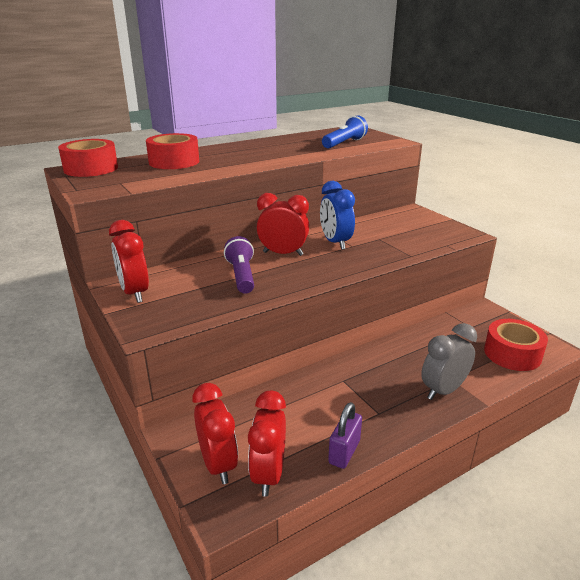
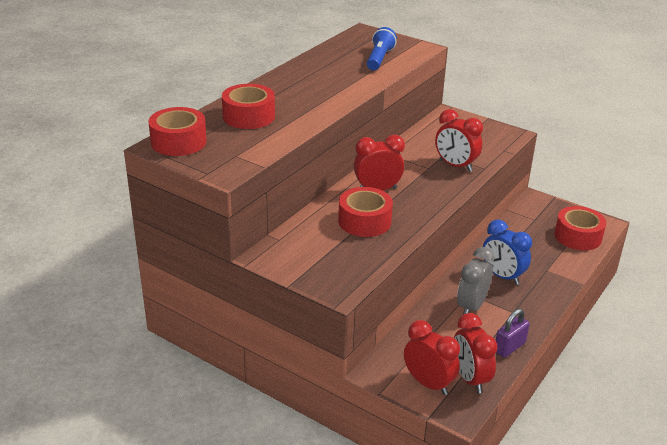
camera: 25 degrees left, 5 degrees up
(134, 293) = (290, 261): red clock -> red clock (455, 165)
(242, 276) = (364, 221): purple flashlight -> red tape
(335, 243) = (411, 167): blue clock -> blue clock (502, 276)
(344, 452) = (509, 347): purple padlock -> purple padlock turned 45 degrees clockwise
(443, 390) = (547, 281): grey clock -> grey clock (471, 307)

